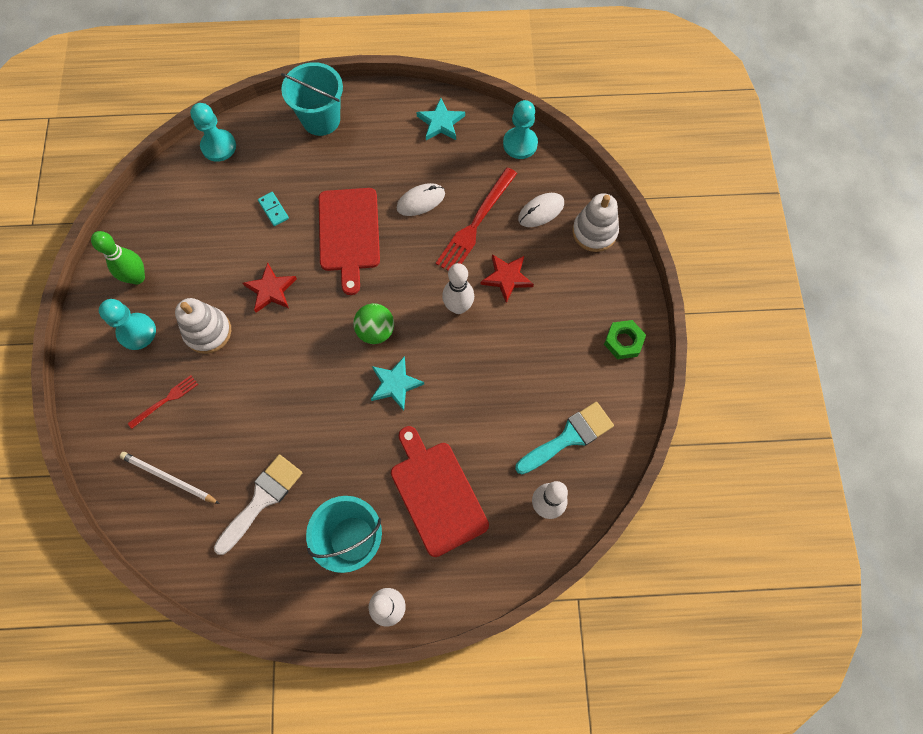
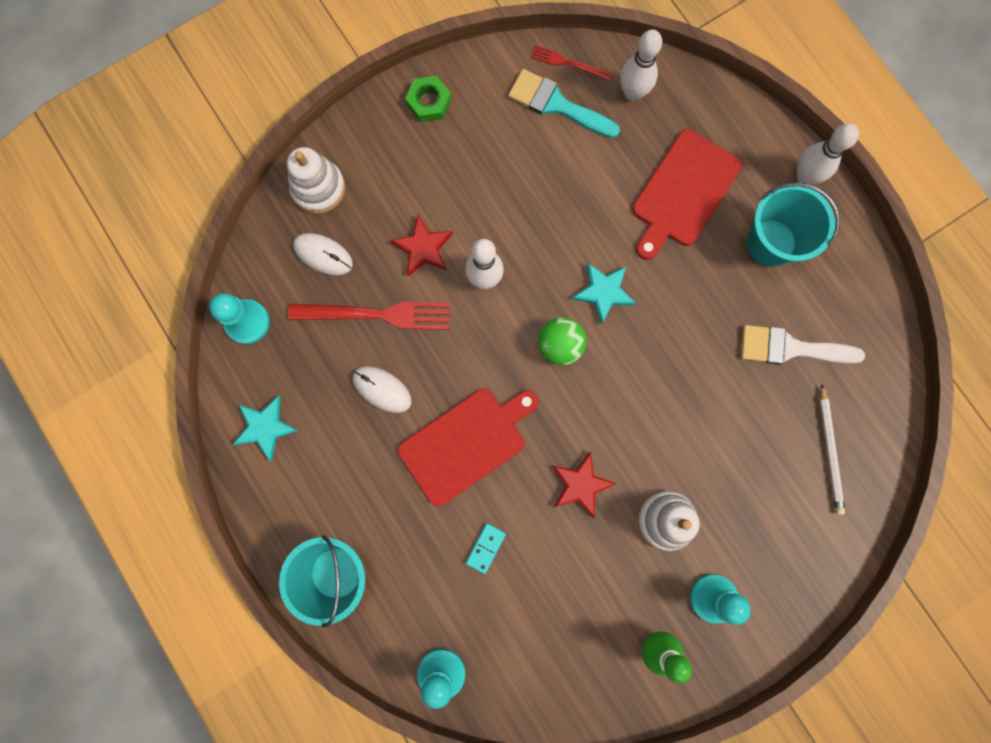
camera: 120 degrees left, 10 degrees up
(165, 400) = (761, 511): red fork -> red fork (568, 63)

